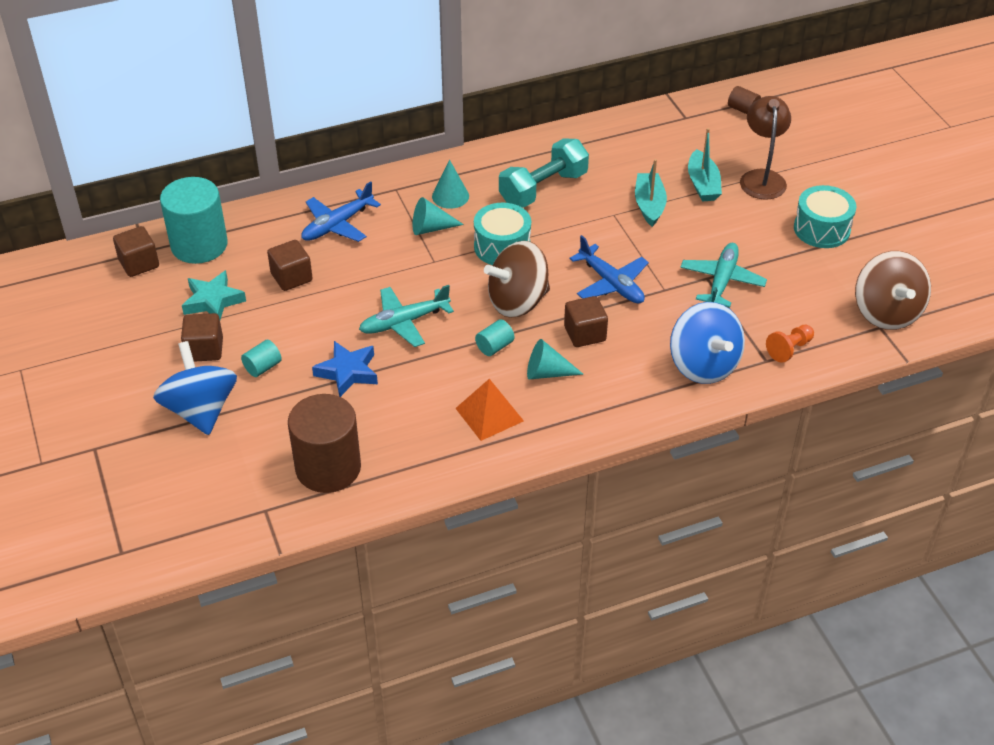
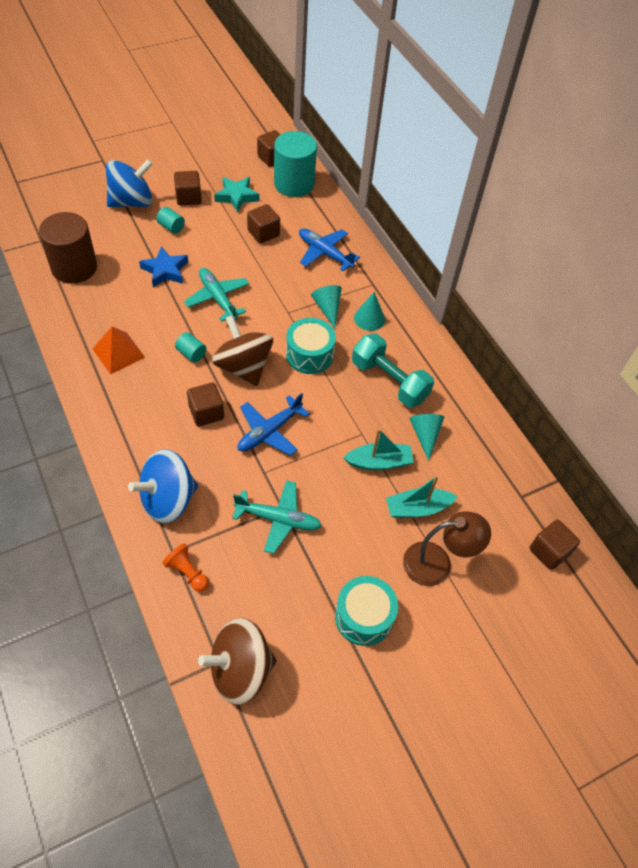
camera: 80 degrees right, 10 degrees up
(547, 373) = (161, 388): turquoise cone -> turquoise cone (425, 435)
(743, 109) = (549, 551): brown cylinder -> brown cube

